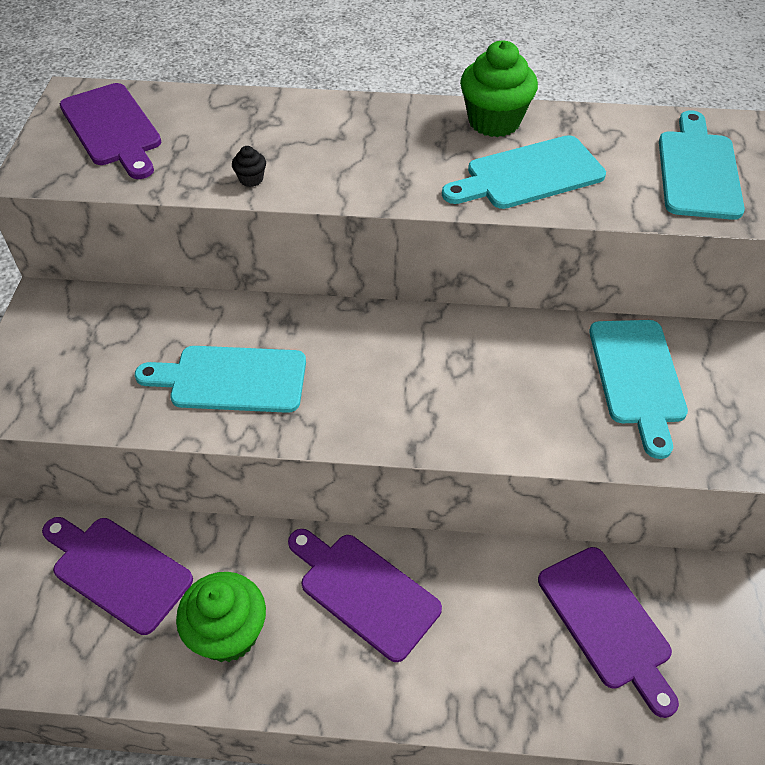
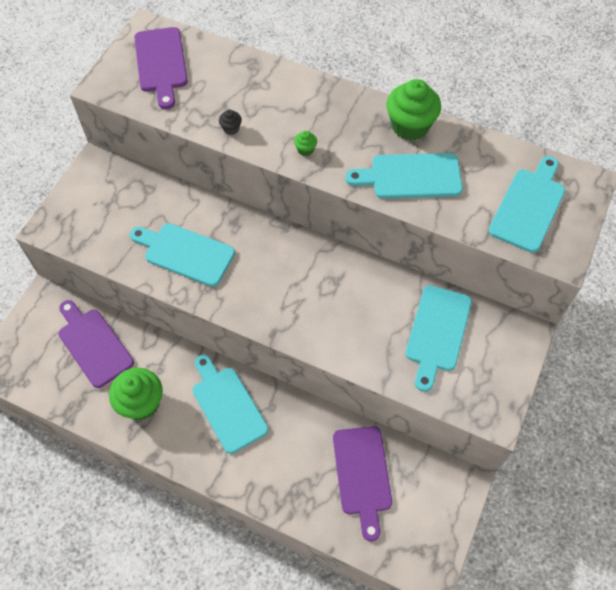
camera: 20 degrees right, 10 degrees up
(364, 591) = (227, 405): purple cutting board -> turquoise cutting board
(369, 179) = (305, 150): none -> green cupcake

